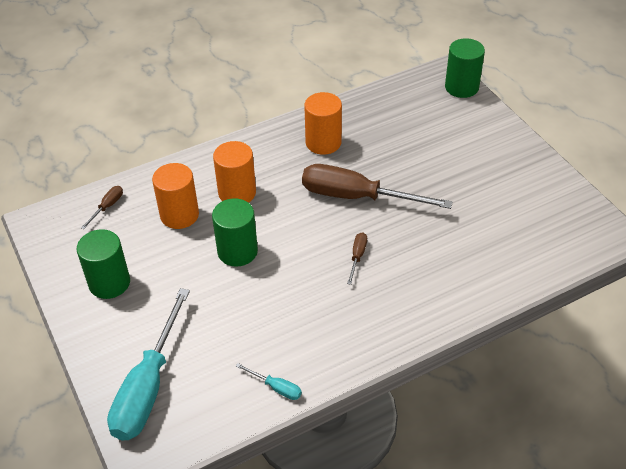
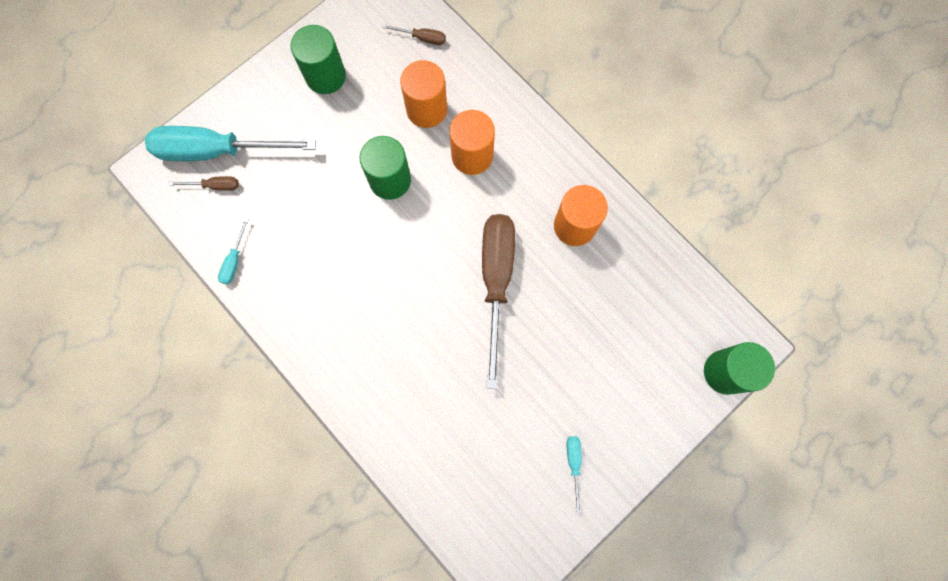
camera: 75 degrees right, 30 degrees up
(357, 256) = (409, 300): brown screwdriver -> brown screwdriver (215, 186)
(519, 178) = (573, 464): none -> turquoise screwdriver

